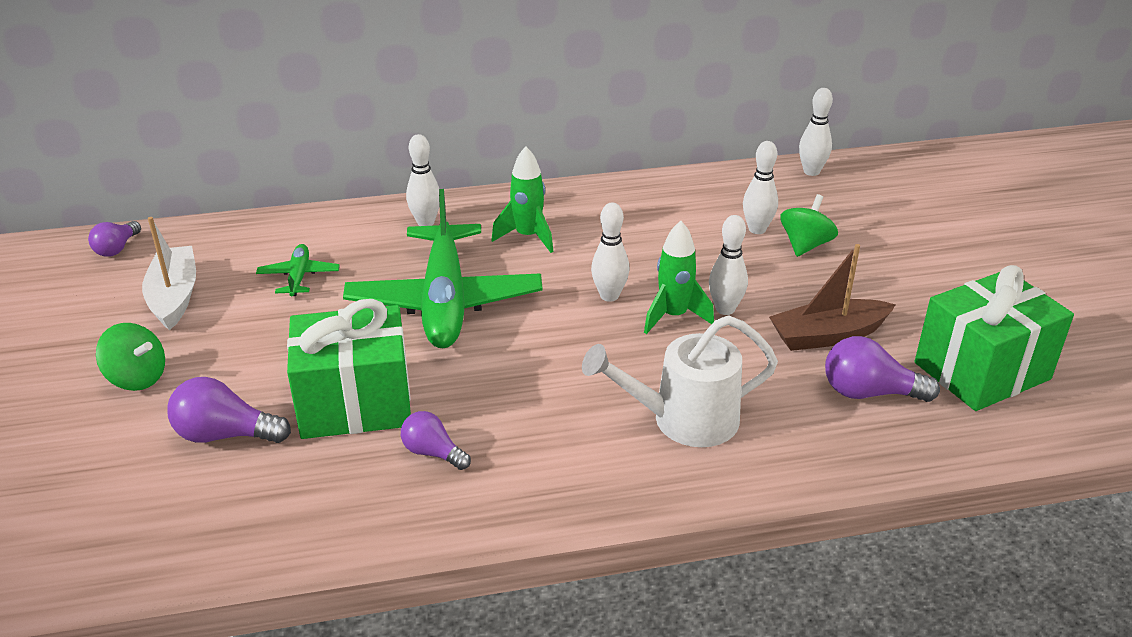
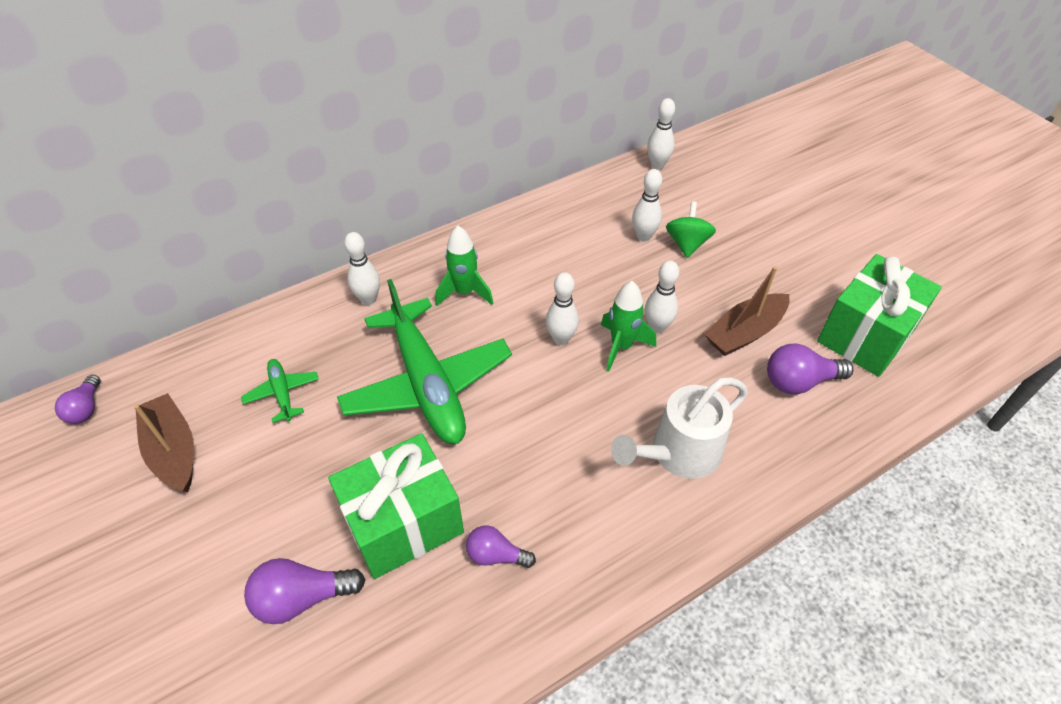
camera: 20 degrees left, 15 degrees up
(137, 378) = (184, 559): green spinning top -> none
(174, 297) = (173, 450): white boat -> brown boat

